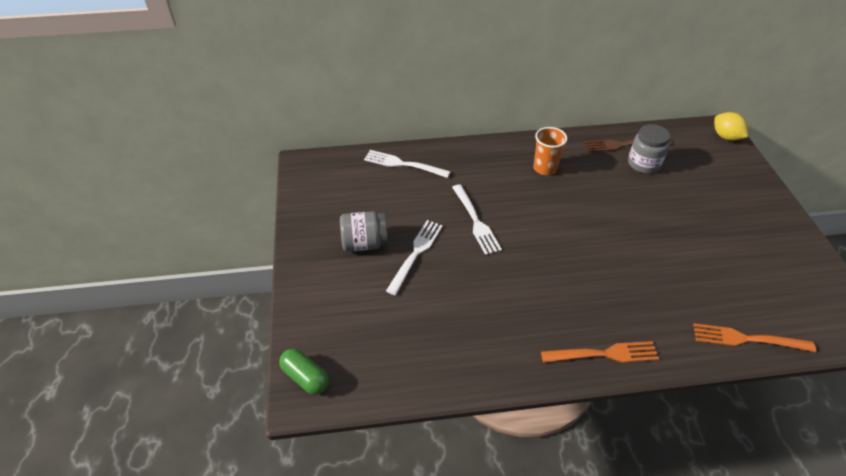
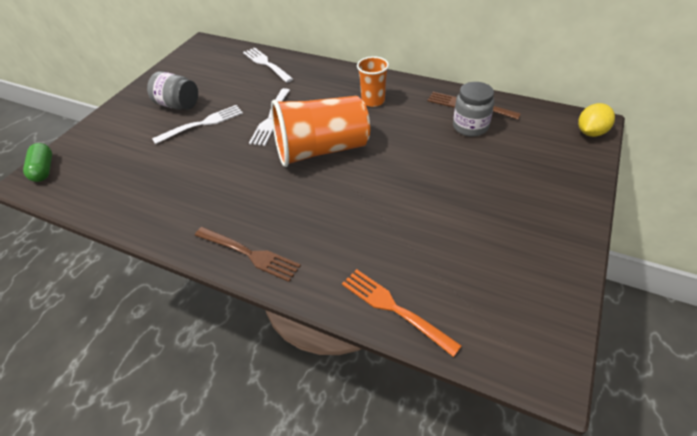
camera: 35 degrees right, 0 degrees up
(554, 233) = (321, 150): none -> orange cup
(604, 354) = (249, 254): orange fork -> brown fork
(726, 137) = (590, 132): yellow lemon -> yellow lemon turned 45 degrees clockwise

